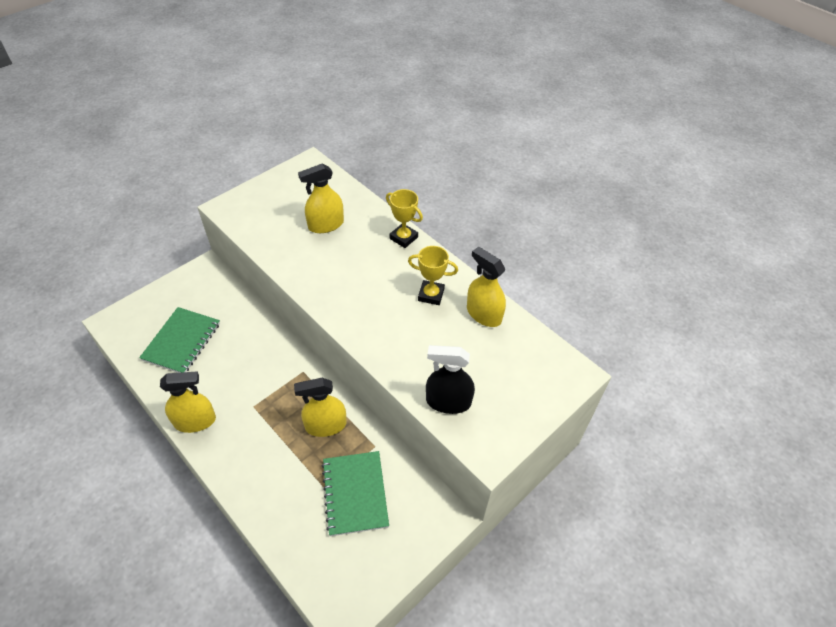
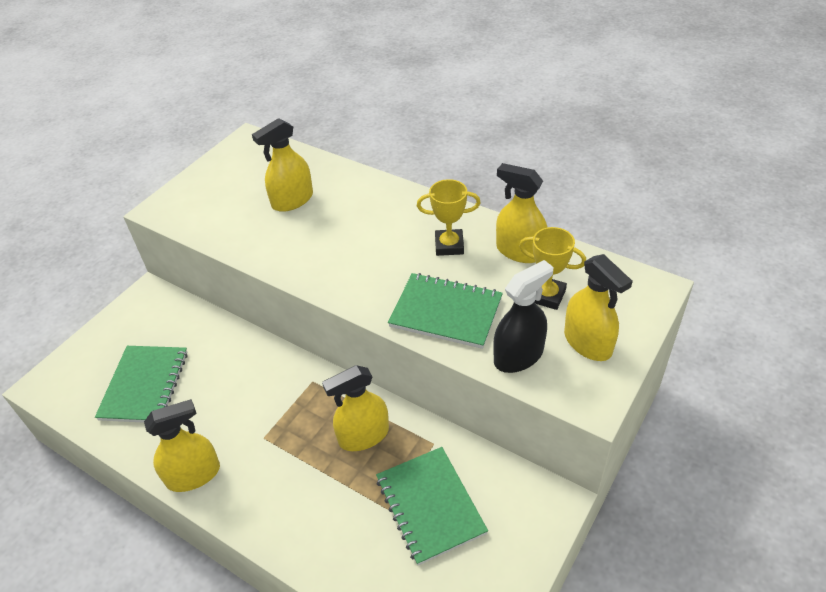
camera: 10 degrees left, 5 degrees down
(403, 238) = (392, 193): yellow trophy -> yellow trophy (547, 296)
(407, 351) = (446, 312): none -> green notebook
(448, 401) = (518, 356): black spray bottle -> black spray bottle turned 150 degrees clockwise
(505, 405) = (587, 342): none -> yellow spray bottle

